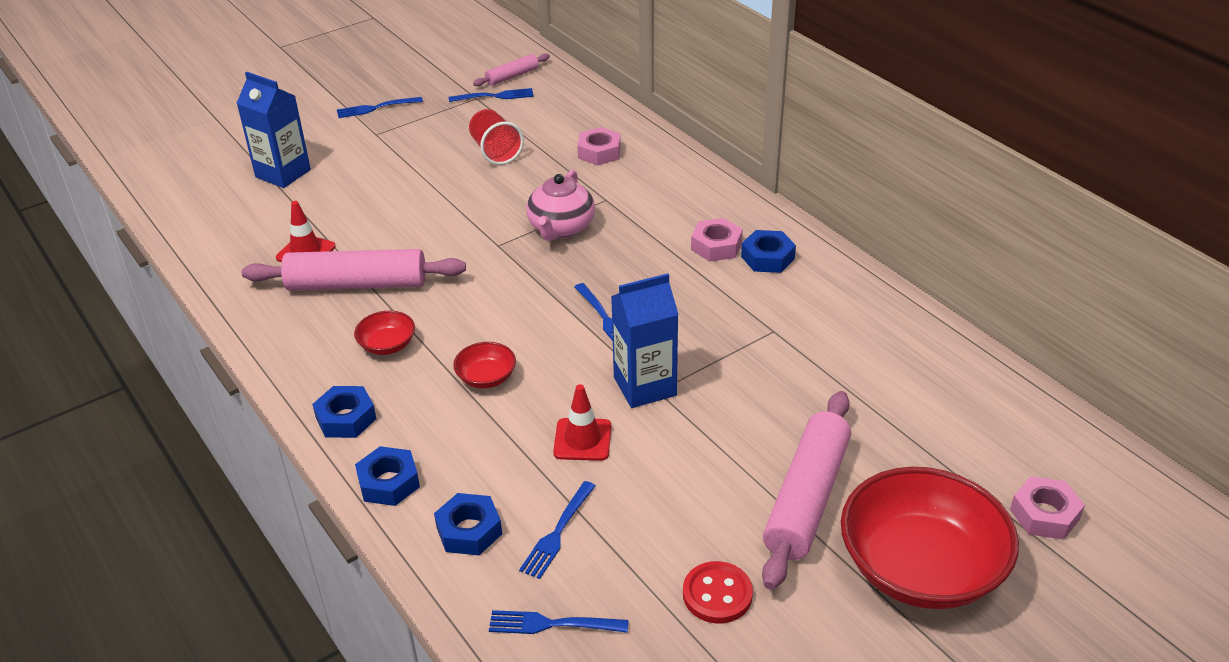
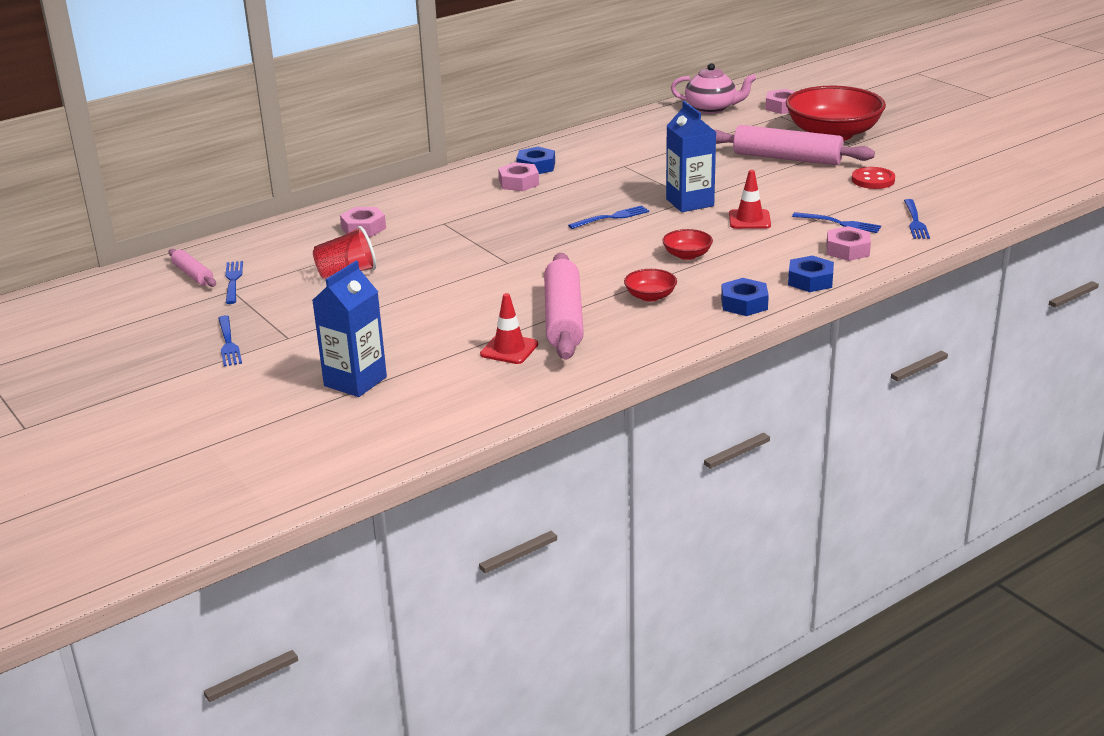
camera: 90 degrees left, 10 degrees down
(469, 530) = (847, 250): blue nut -> pink nut
(561, 228) = (485, 238): pink teapot -> pink teapot (711, 108)

